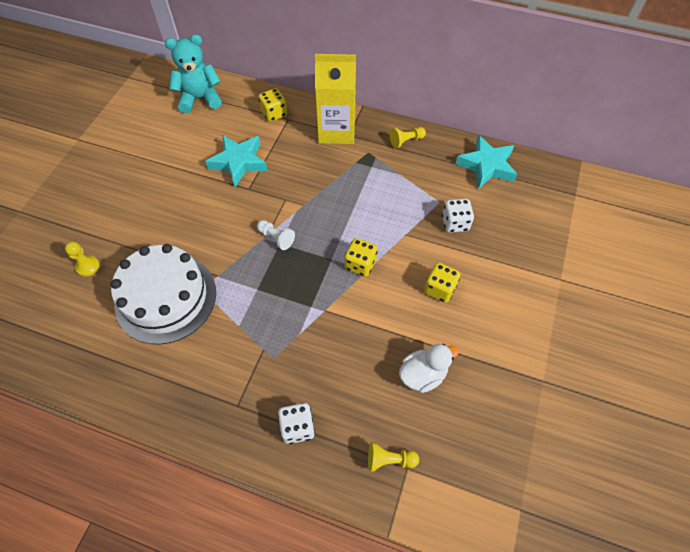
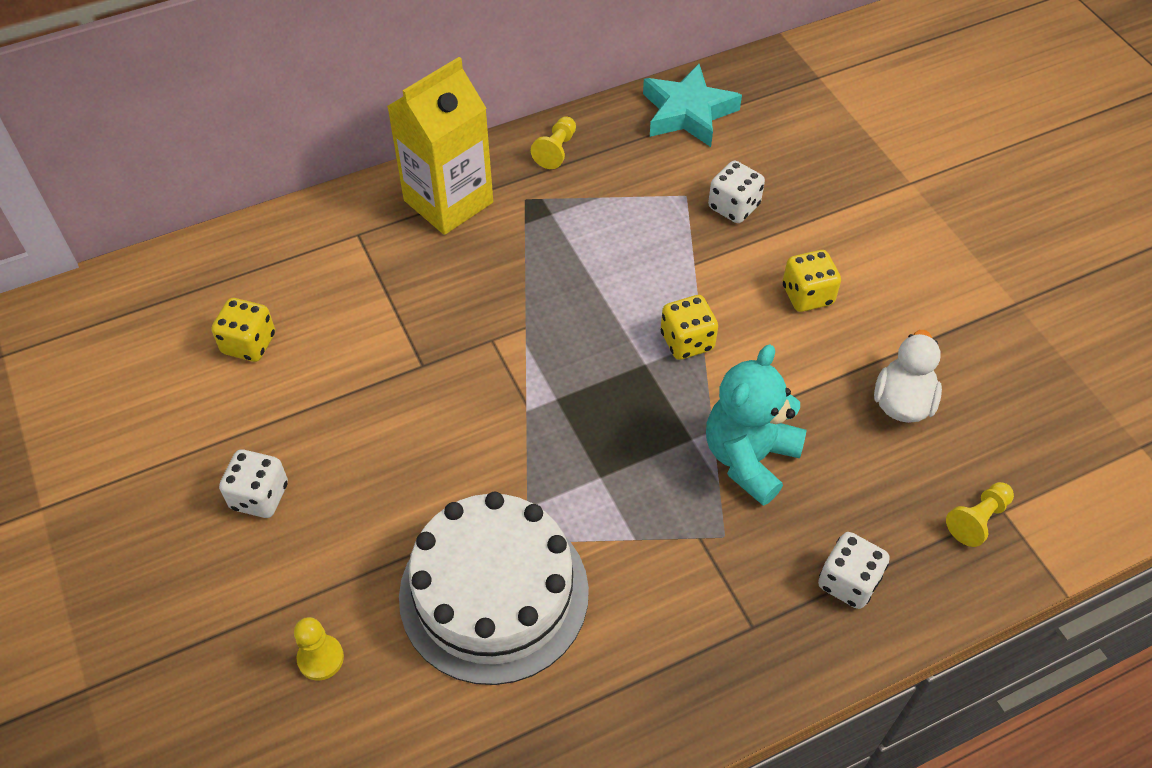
camera: 45 degrees left, 5 degrees down
(139, 191) = (259, 496): none -> white dice
(200, 98) = (179, 300): turquoise teddy bear -> turquoise teddy bear (749, 458)
(239, 162) = (362, 342): turquoise star -> none
(274, 114) = (328, 241): yellow dice -> yellow dice (249, 344)
(276, 238) = (543, 396): white pawn -> none

